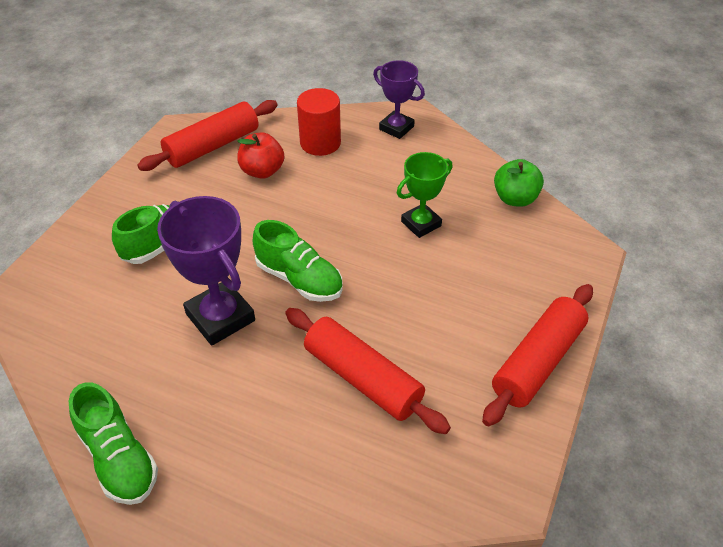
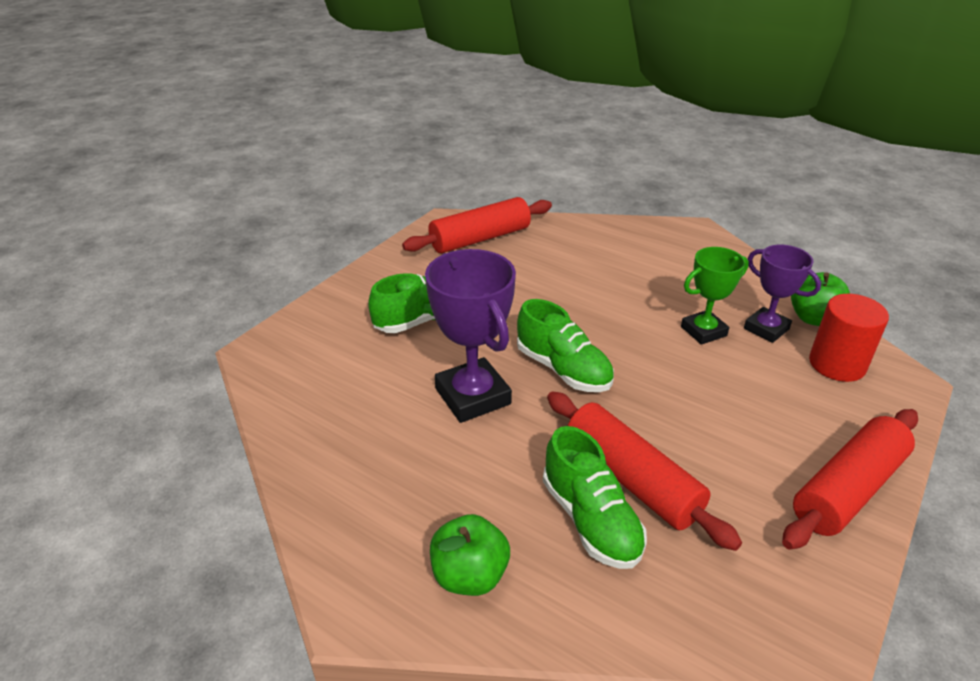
camera: 10 degrees right, 10 degrees down
(119, 458) = (343, 524): green shoe -> green shoe (590, 520)
(232, 487) = (469, 575): none -> green apple
(262, 171) = (530, 265): red apple -> none
(320, 143) = (594, 246): red cylinder -> red cylinder (837, 364)
(396, 128) = (677, 240): purple trophy -> purple trophy (766, 329)

